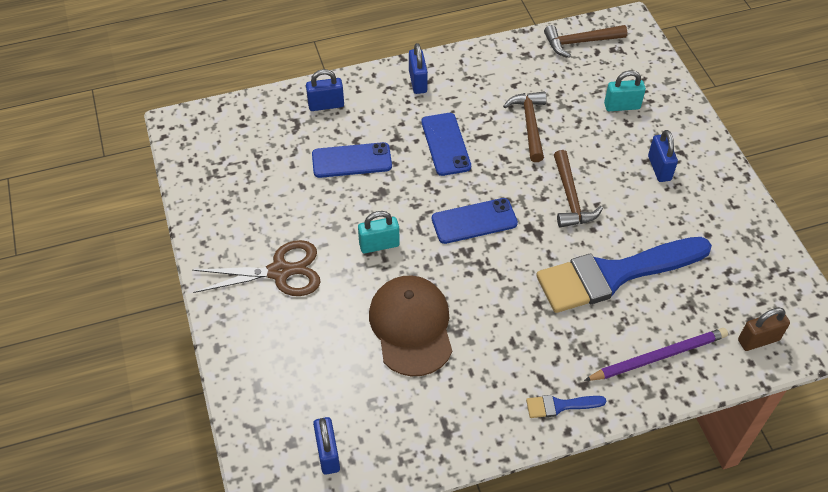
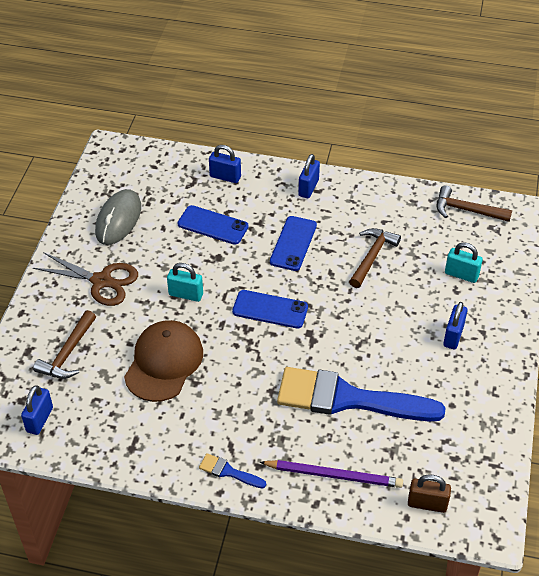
camera: 30 degrees right, 5 degrees down
(247, 197) = (118, 219): none -> grey mouse
(570, 198) = (360, 326): brown hammer -> brown hammer (68, 353)

